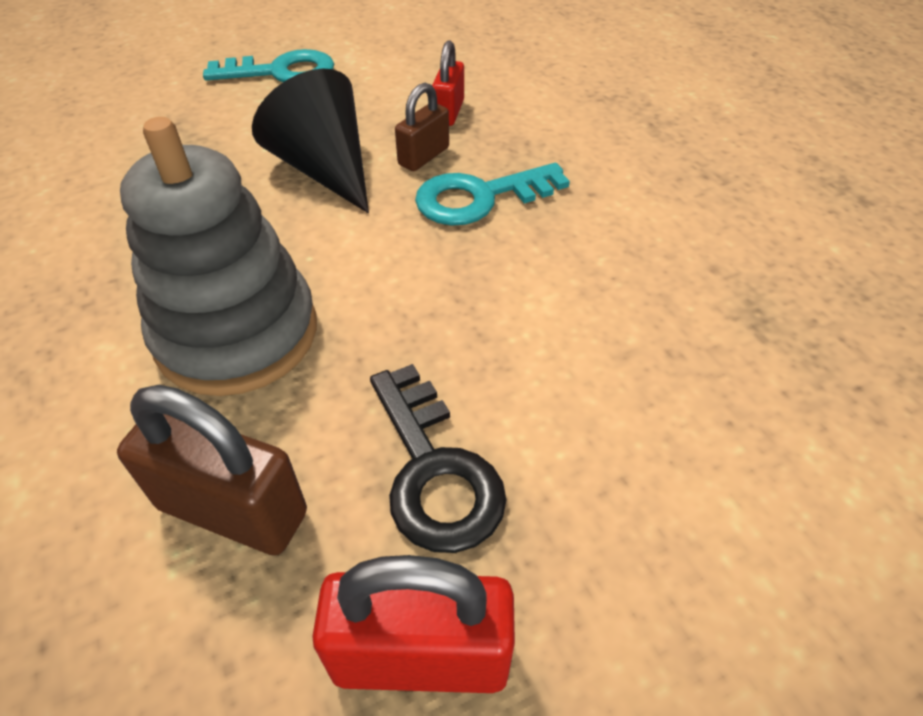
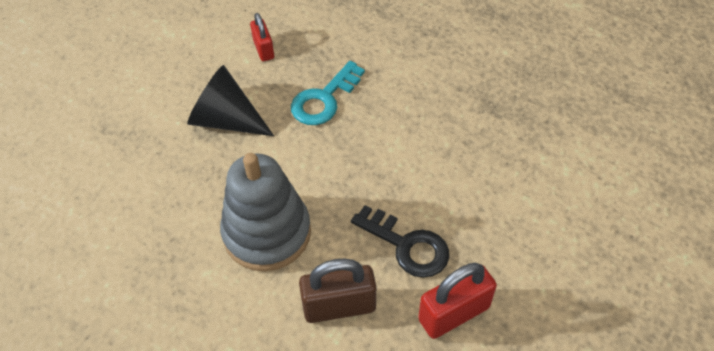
camera: 30 degrees left, 5 degrees up
(281, 72) = (135, 62): turquoise key -> none
(424, 156) = (274, 86): brown padlock -> none

